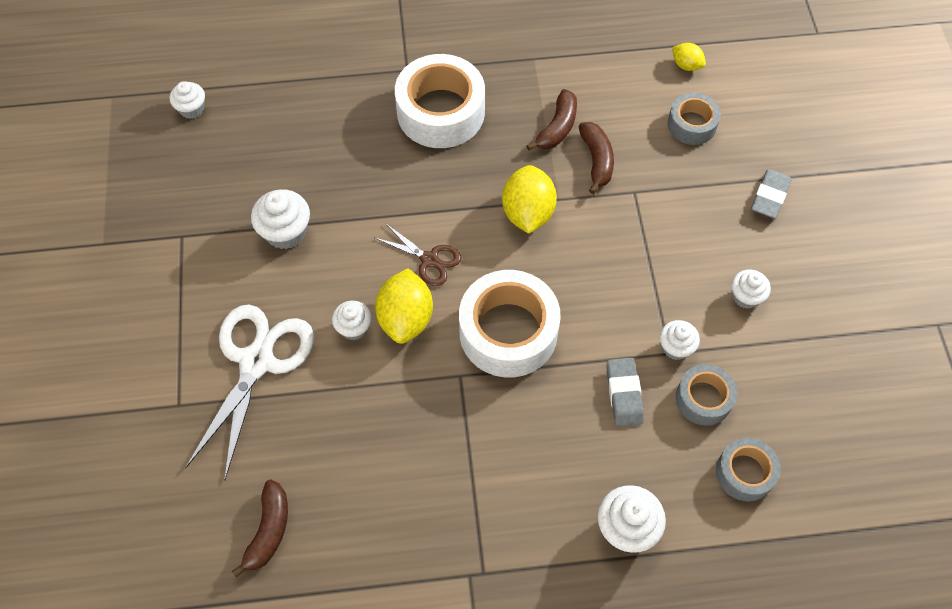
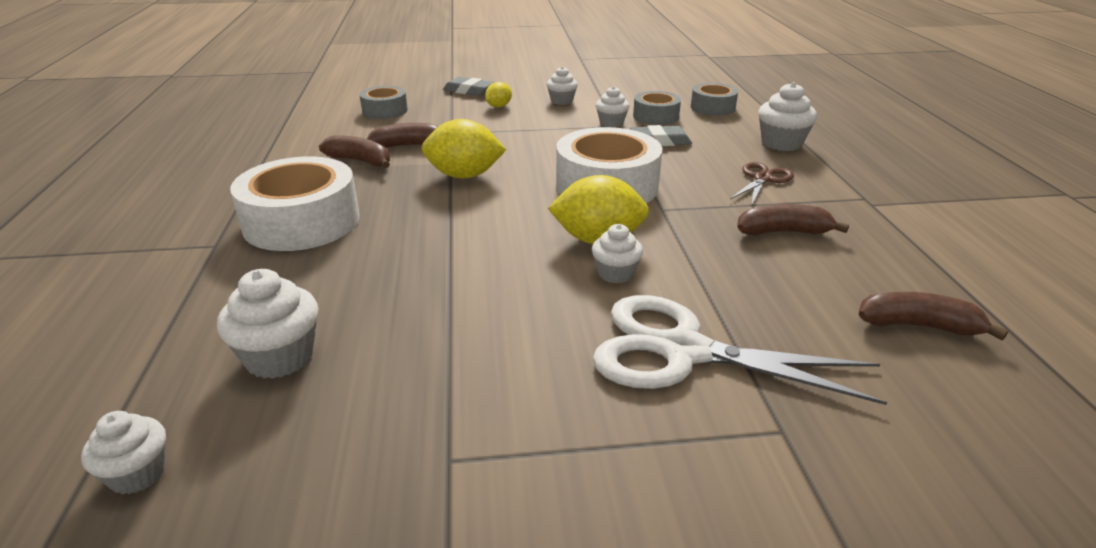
camera: 90 degrees left, 30 degrees down
(285, 232) = (460, 336): white cupcake -> white cupcake (279, 357)
(414, 471) = (783, 232): none -> brown banana
(430, 260) = (518, 226): brown scissors -> brown scissors (762, 179)
(686, 65) = (316, 110): yellow lemon -> yellow lemon (498, 106)

